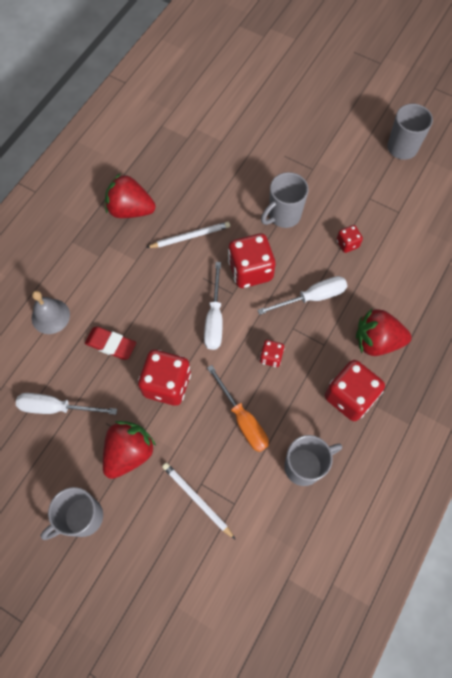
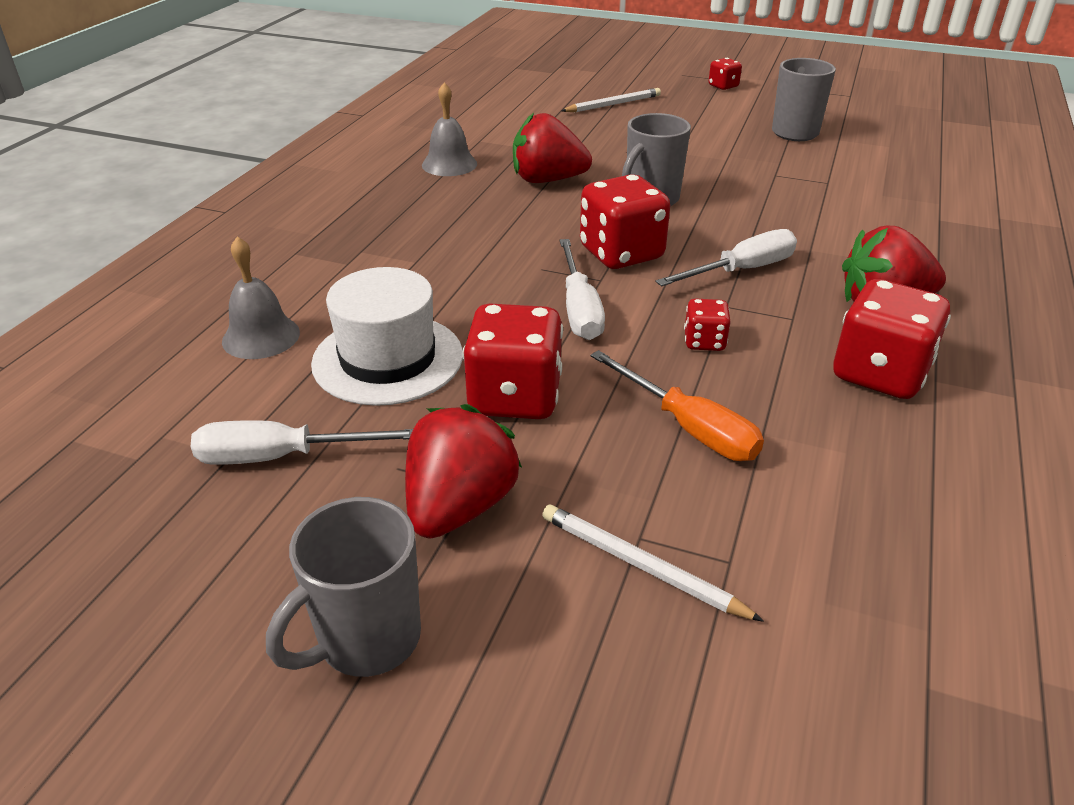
camera: 10 degrees left, 30 degrees down
(111, 344) = (388, 359): red eraser -> white hat
(130, 210) = (394, 214): red strawberry -> red strawberry (547, 180)
(171, 156) = (449, 164): none -> grey bell
(190, 237) = (504, 230): white pencil -> white pencil (613, 104)
(304, 466) = (851, 479): grey mug -> none
(347, 244) = (767, 215): red dice -> red dice (723, 86)

